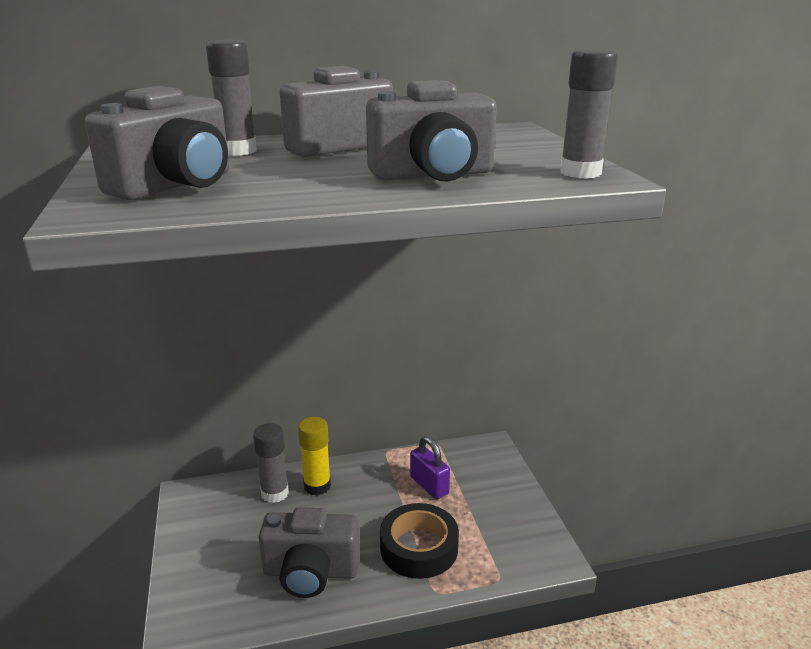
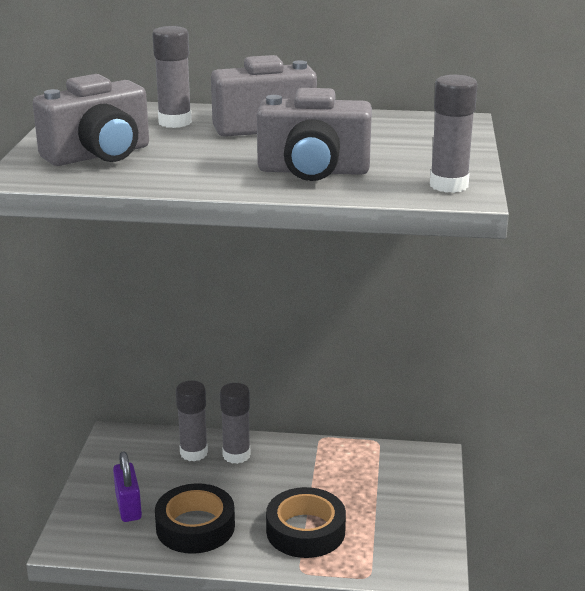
camera: 20 degrees right, 0 degrees up
(310, 572) = (195, 526): grey camera -> black tape
(317, 486) = (236, 455): yellow glue stick -> grey glue stick
(429, 485) = (346, 479): purple padlock -> purple padlock (128, 507)

